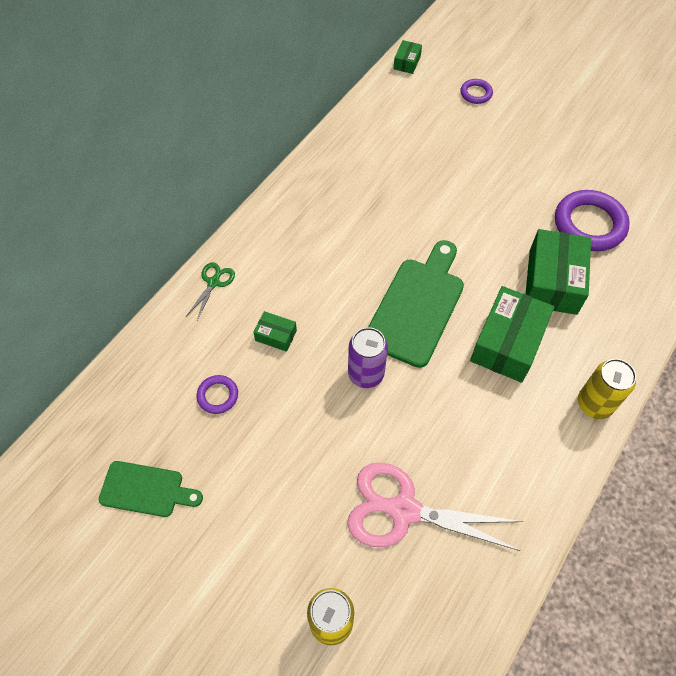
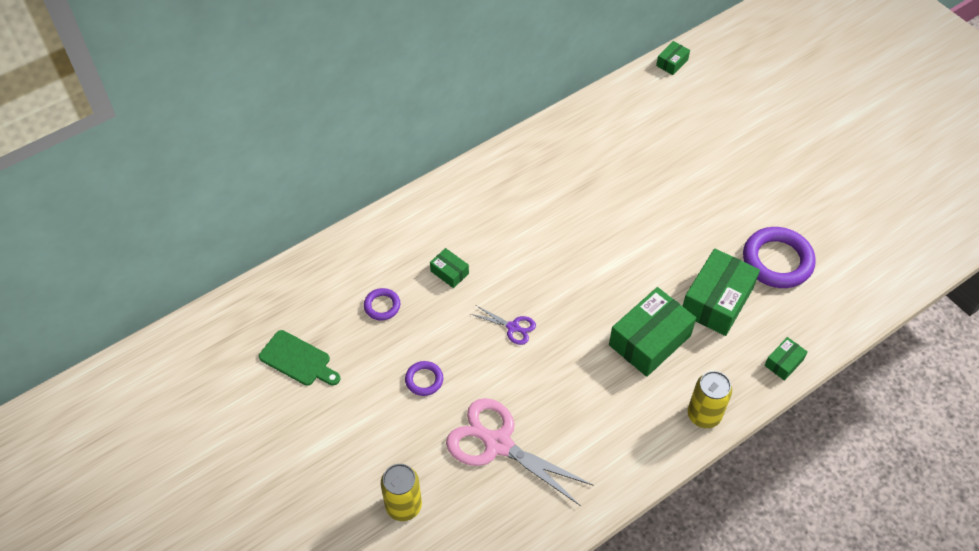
camera: 20 degrees right, 5 degrees down
(213, 282) = (414, 213): green scissors -> none
(366, 374) = (513, 327): purple can -> purple scissors
(417, 306) = (582, 285): green cutting board -> none
(476, 93) = (725, 110): purple ring -> purple ring (424, 380)
(642, 324) = (783, 362): none -> green box

